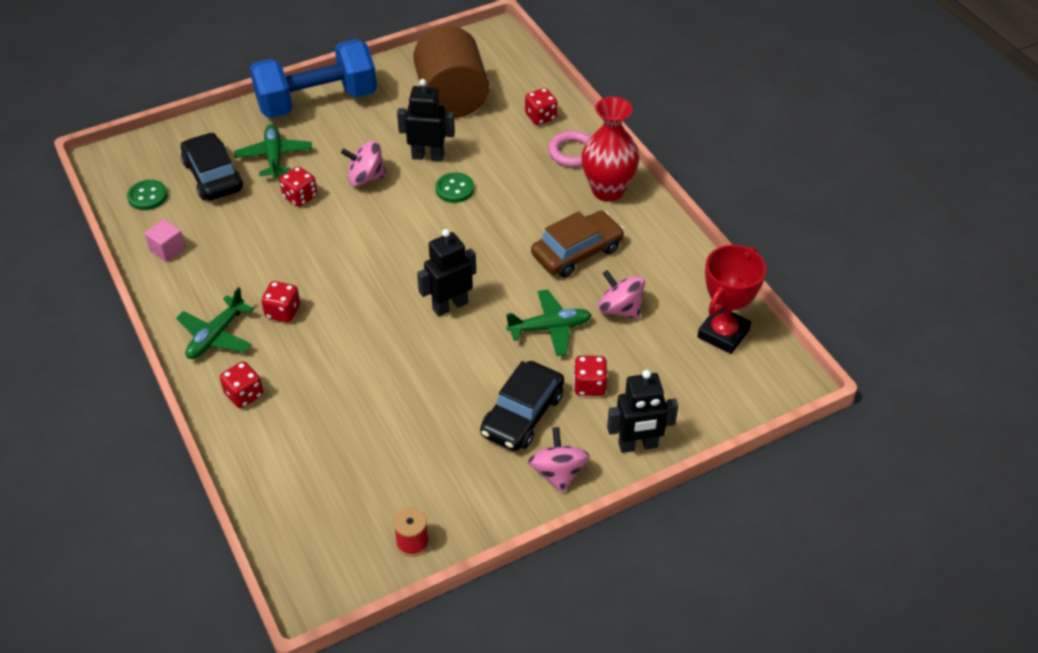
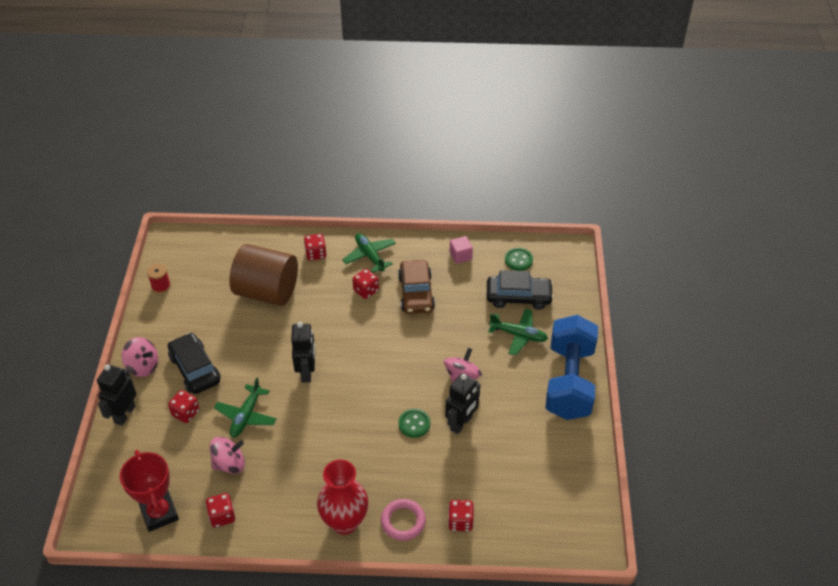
camera: 120 degrees right, 0 degrees up
(300, 197) = (466, 334): red dice -> red dice (222, 516)
(452, 98) = (522, 470): brown cylinder -> brown cylinder (267, 291)
(577, 252) = (298, 467): brown car -> brown car (416, 293)

